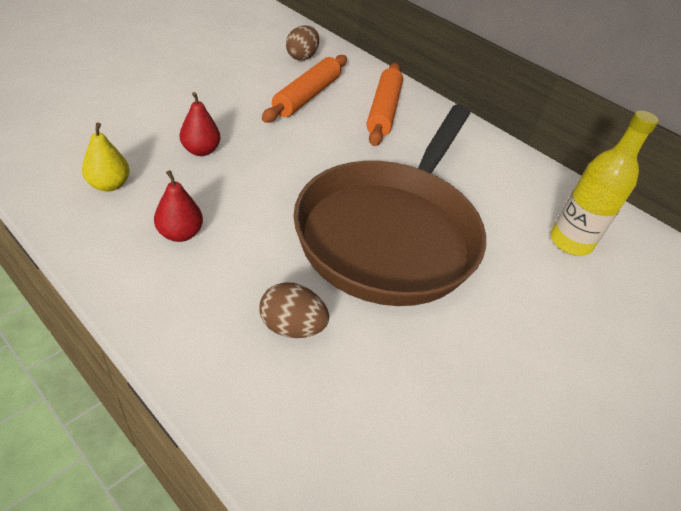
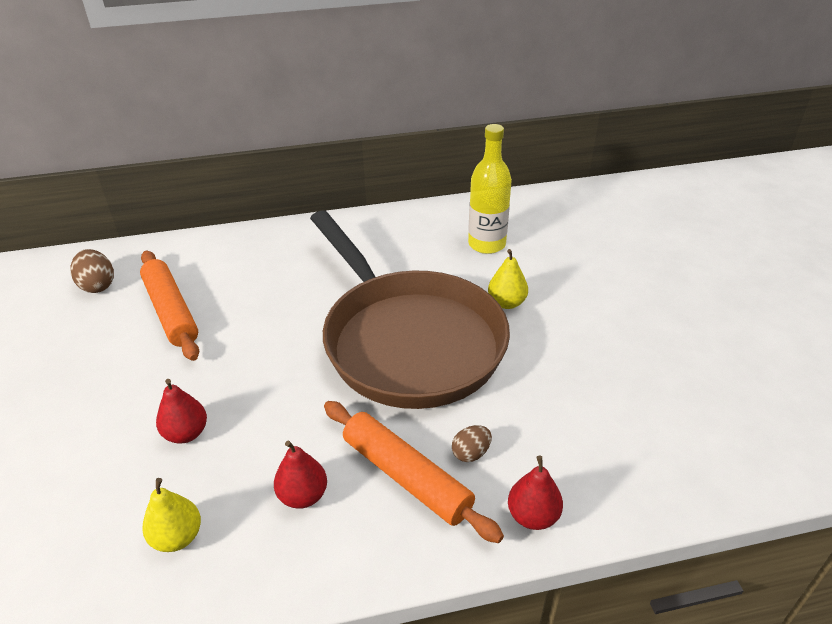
camera: 50 degrees left, 5 degrees down
(247, 404) = (533, 516): none -> red pear
(292, 327) = (471, 453): brown egg -> brown egg, size x0.65
(383, 111) = (245, 268): orange rolling pin -> orange rolling pin (406, 477)
(505, 286) = (506, 303): none -> yellow pear

